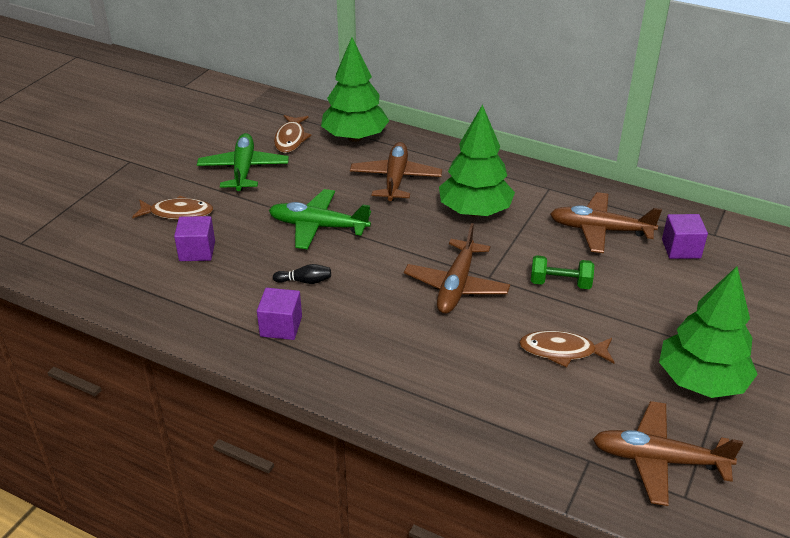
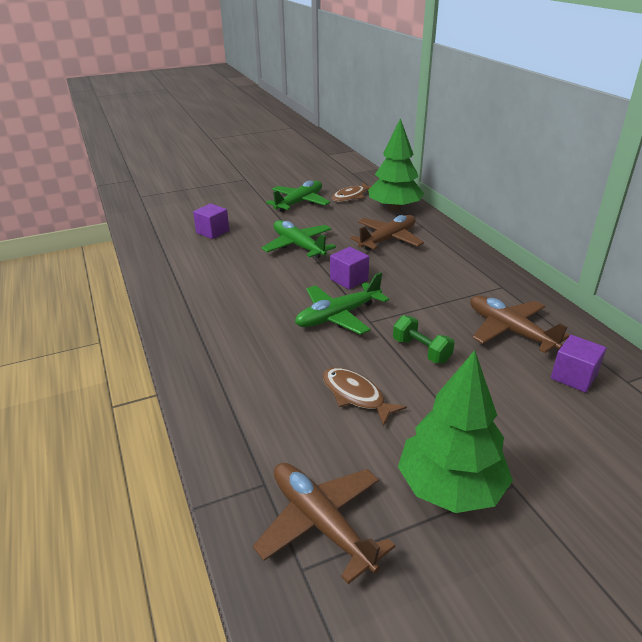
camera: 40 degrees right, 5 degrees down
(178, 213) = (231, 210): brown fish -> none
(281, 326) = (196, 288): purple cube -> purple cube (349, 279)
(305, 281) = (246, 271): black bowling pin -> none
(456, 286) = (338, 316): brown plane -> green plane
(475, 211) = (419, 278): green tree -> none

